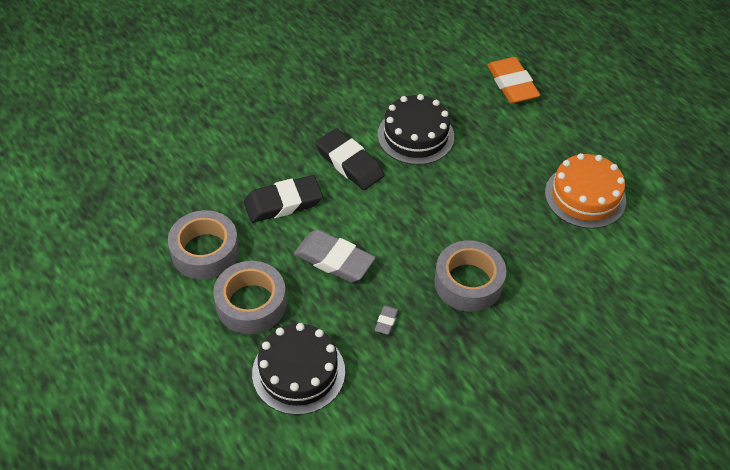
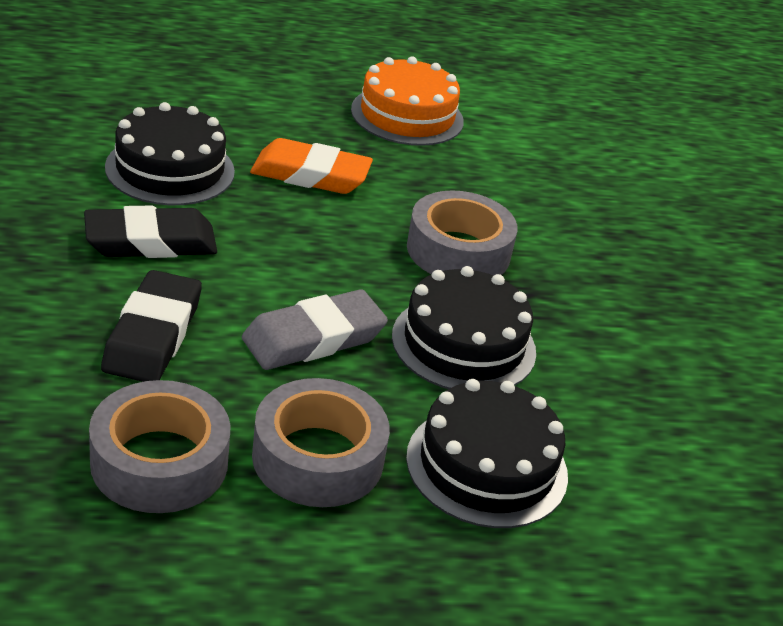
camera: 65 degrees left, 15 degrees down
(386, 321) = (463, 343): grey eraser -> black cake
(512, 84) = (176, 68): orange eraser -> orange eraser (310, 174)

